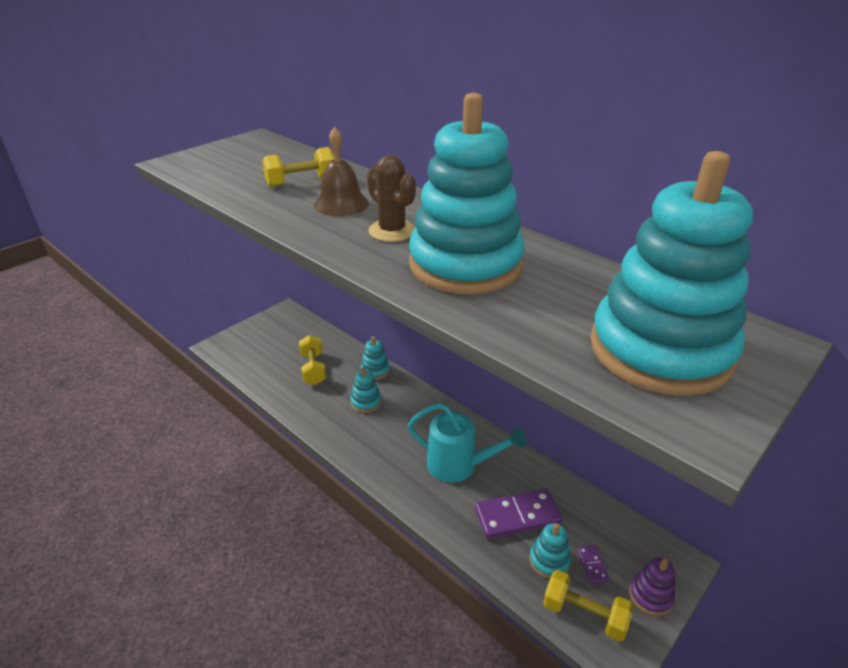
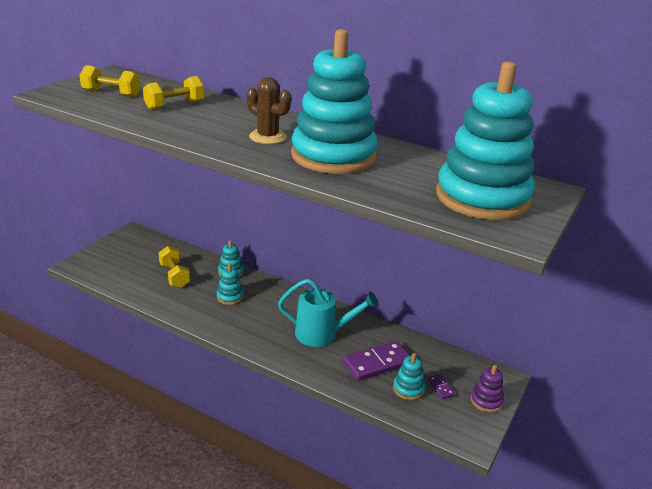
camera: 15 degrees left, 5 degrees down
(341, 204) = (217, 120): brown bell -> none
(584, 614) = (442, 418): yellow dumbbell -> yellow dumbbell (111, 93)

